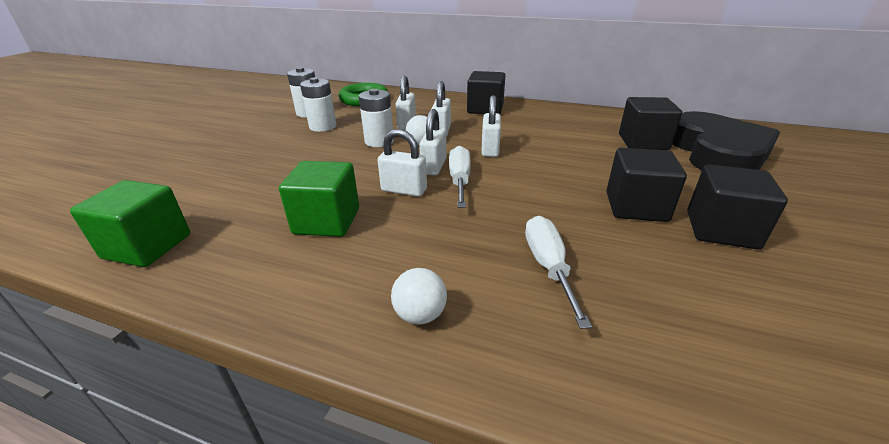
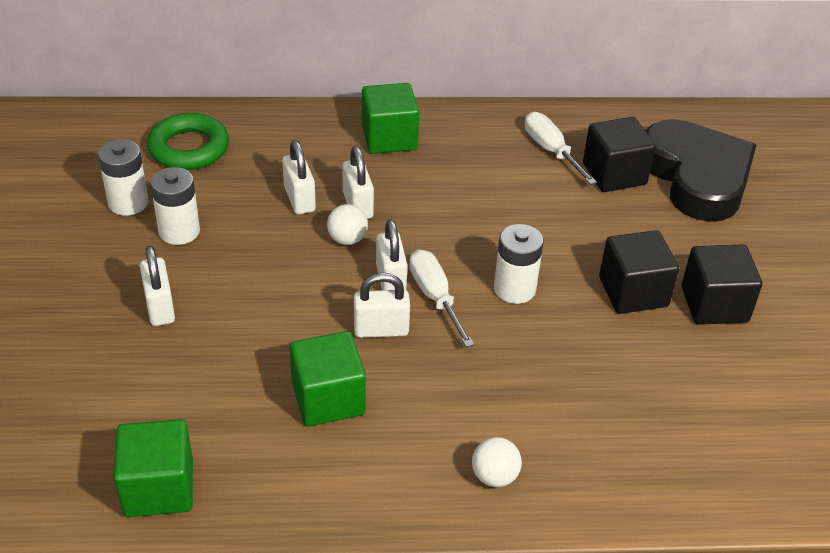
camera: 25 degrees left, 10 degrees up
(379, 141) = (287, 246): white battery -> white battery (514, 289)
(485, 109) = (389, 138): black cube -> green cube
(490, 150) = (441, 231): white padlock -> white padlock (160, 307)
(548, 267) = (578, 394): white screwdriver -> white screwdriver (551, 151)

